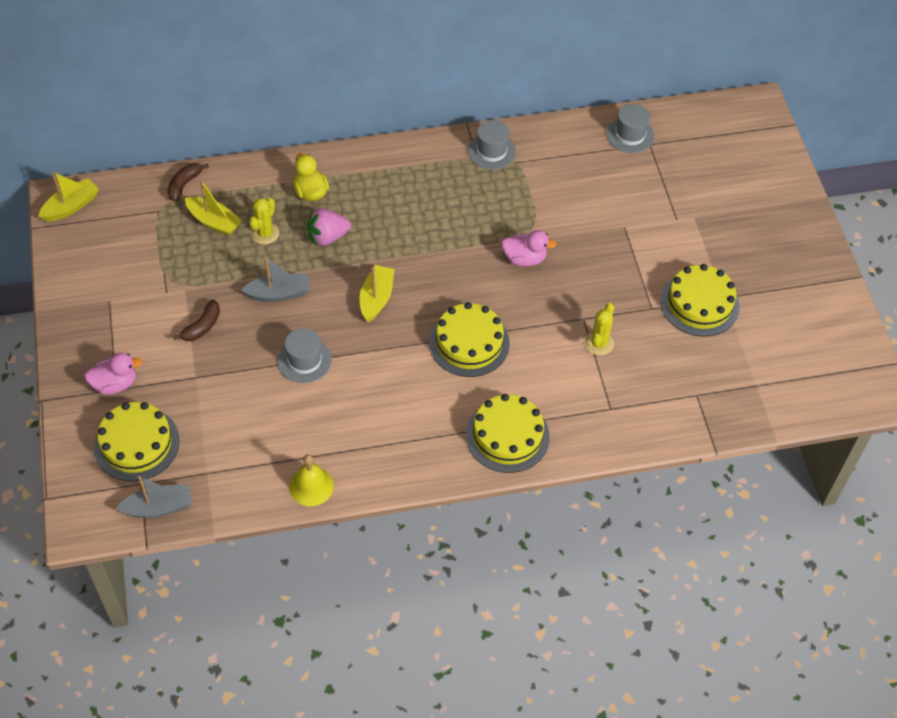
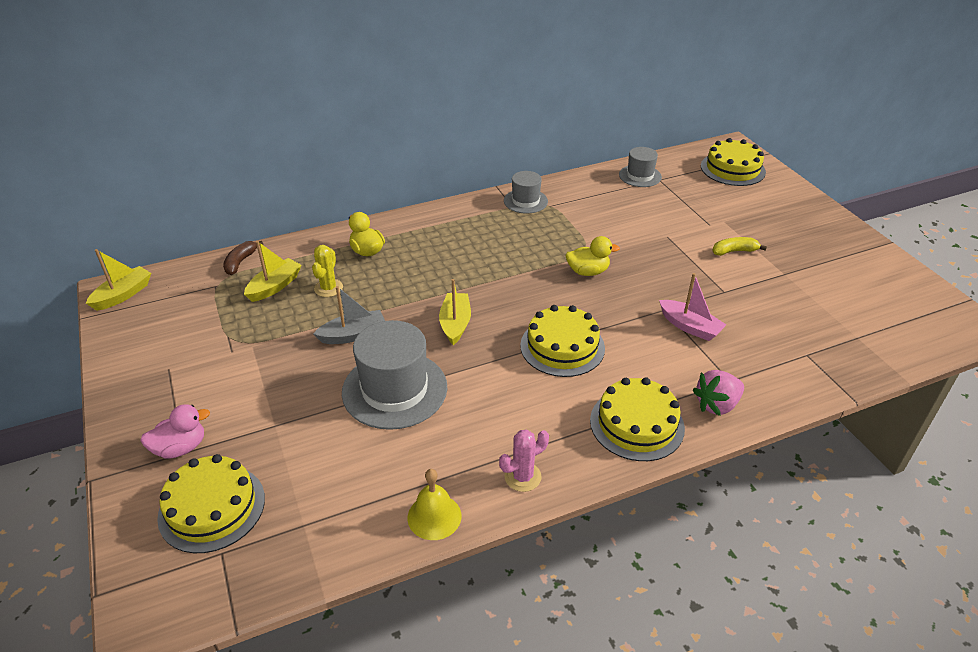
camera: 10 degrees left, 15 degrees down
(159, 507) = (247, 578): grey boat -> none
(202, 326) = (276, 376): brown banana -> none
(214, 222) = (275, 286): yellow boat -> yellow boat turned 75 degrees counterclockwise
(304, 360) = (394, 389): grey hat -> grey hat, size x1.78
(328, 237) = (392, 282): pink strawberry -> pink strawberry (717, 405)
(392, 466) = (522, 477): none -> pink cactus
(524, 258) = (588, 272): pink duck -> yellow duck
(599, 343) = (690, 327): yellow cactus -> pink boat
(685, 259) = (734, 251): none -> yellow banana
(699, 304) = (766, 282): yellow cake -> yellow cake (732, 169)

